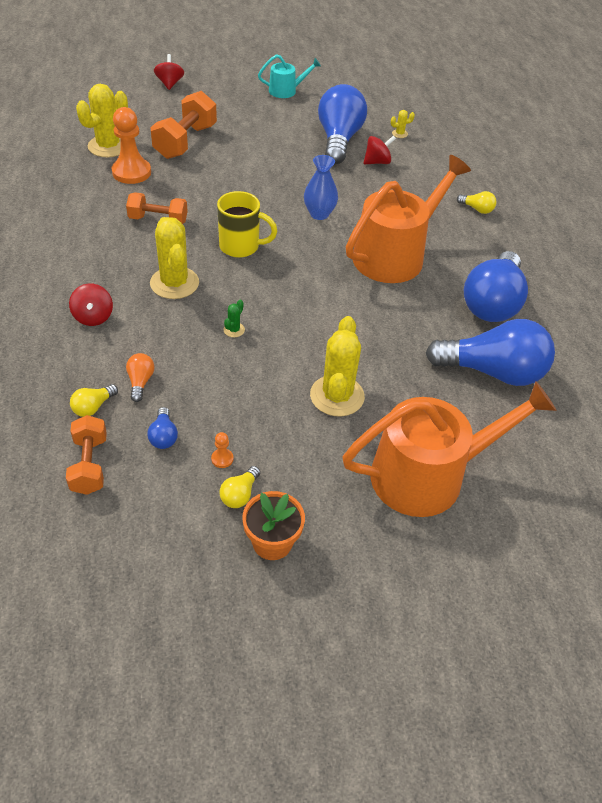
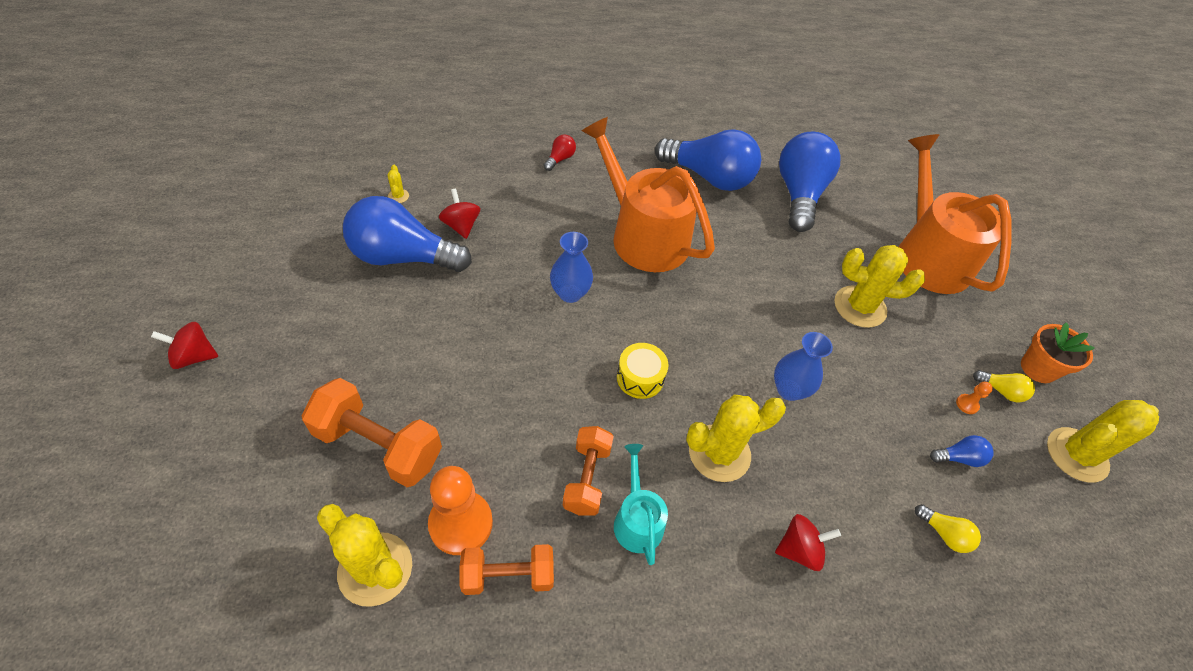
camera: 90 degrees left, 5 degrees up
(89, 465) = (1021, 529): orange dumbbell -> orange dumbbell (508, 576)
(140, 382) = (892, 485): orange light bulb -> none
(162, 542) = (1076, 455): none -> yellow cactus
(169, 84) = (171, 475): red spinning top -> red spinning top (194, 356)
(234, 330) = (789, 390): green cactus -> blue vase
(241, 247) = (640, 378): yellow mug -> yellow drum
(286, 91) = (250, 304): turquoise watering can -> turquoise watering can (637, 520)
(477, 209) = (560, 159): yellow light bulb -> red light bulb

